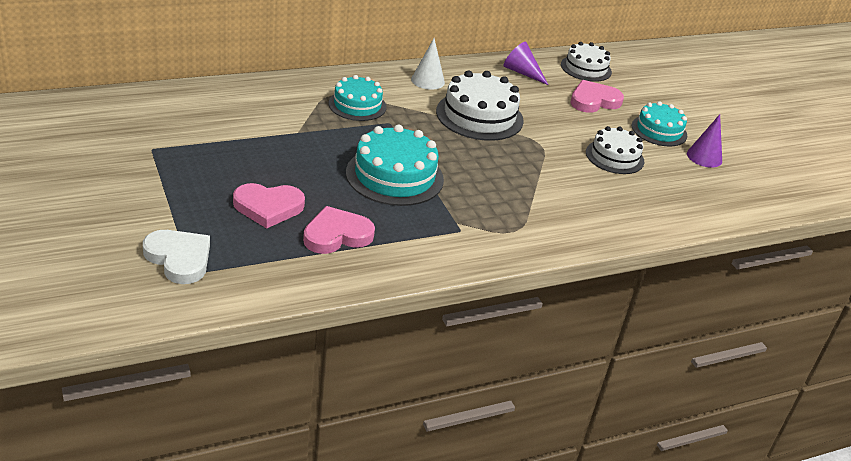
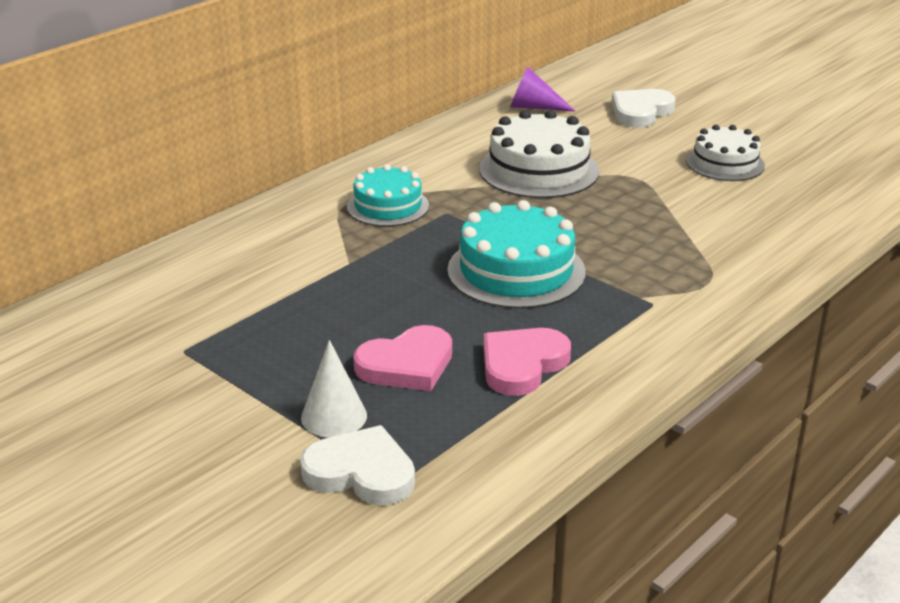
camera: 20 degrees left, 5 degrees down
(428, 80) = (440, 151): white cone -> white cone (334, 416)
(586, 68) = (596, 80): white cake -> none
(593, 101) = (641, 112): pink heart -> white heart
(659, 130) = (738, 120): turquoise cake -> none
(704, 157) = (811, 131): purple cone -> none

